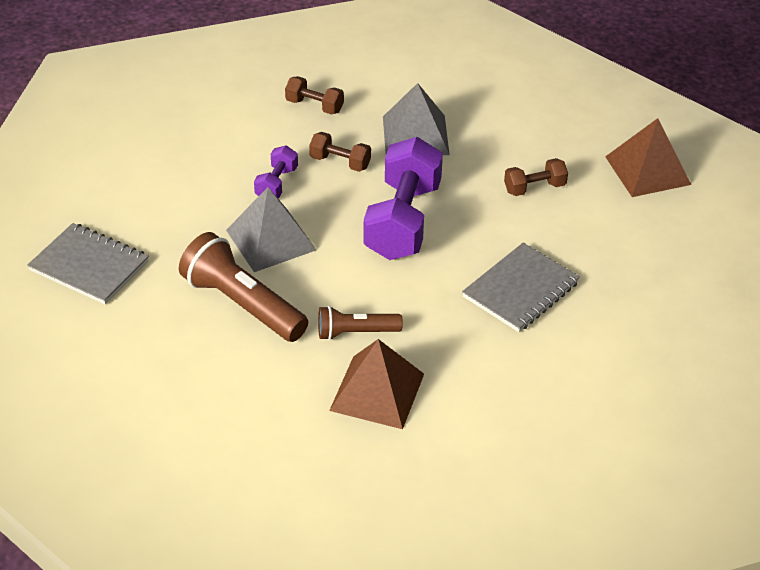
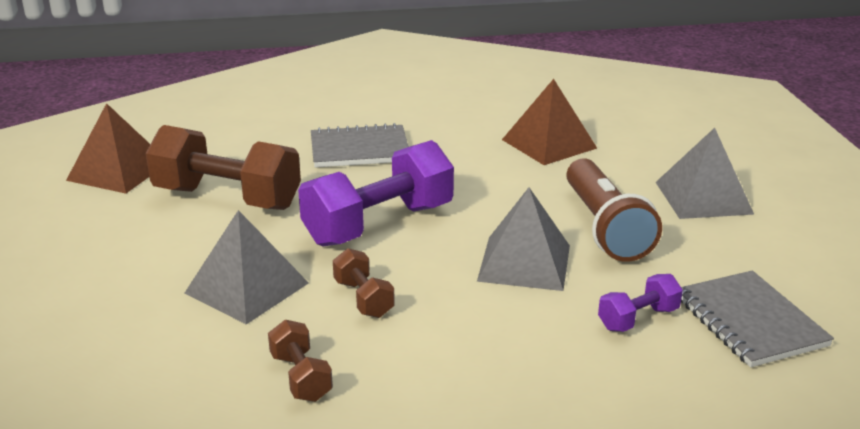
camera: 140 degrees left, 15 degrees down
(188, 386) = (703, 197): none -> grey pyramid
(276, 184) = (459, 309): purple dumbbell -> purple dumbbell (638, 319)
(356, 332) = (524, 175): brown flashlight -> none
(534, 188) = (227, 198): brown dumbbell -> brown dumbbell, size x2.09

